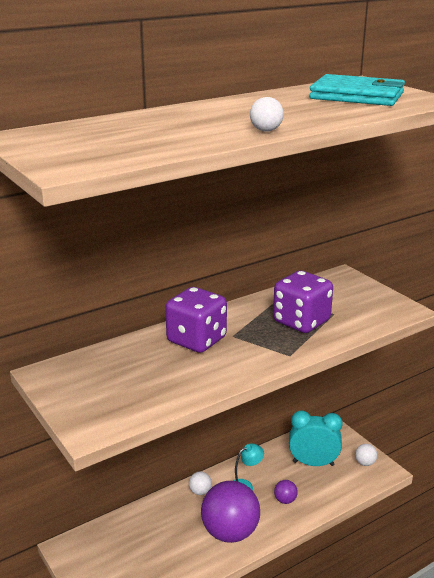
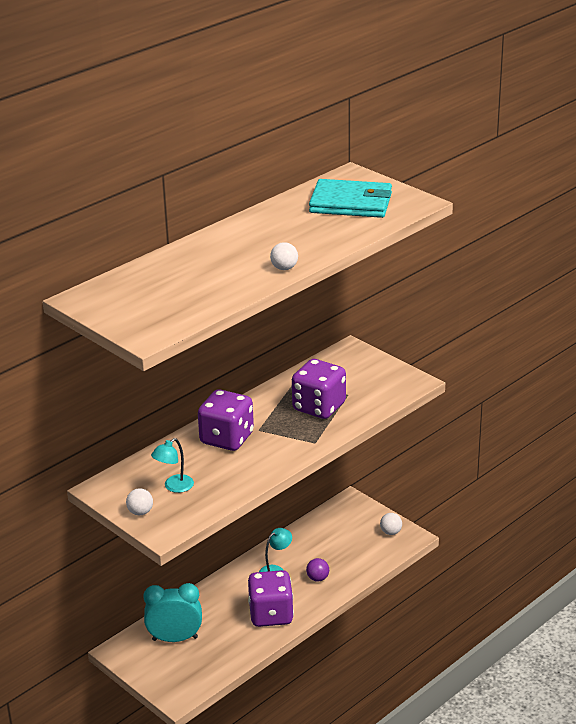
camera: 10 degrees left, 5 degrees up
(122, 382) = (174, 487): none -> turquoise lamp
(200, 492) = (232, 582): white ball -> white ball (140, 512)
(230, 532) = (271, 614): purple ball -> purple dice
(313, 463) = (339, 540): turquoise clock -> turquoise clock (175, 638)

